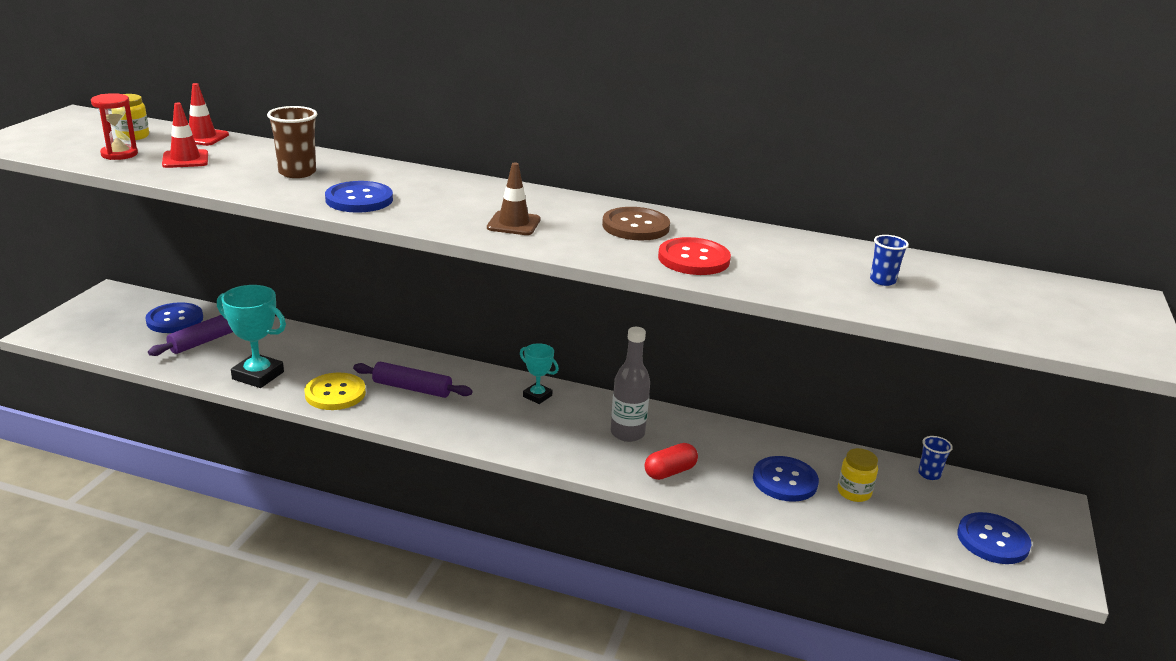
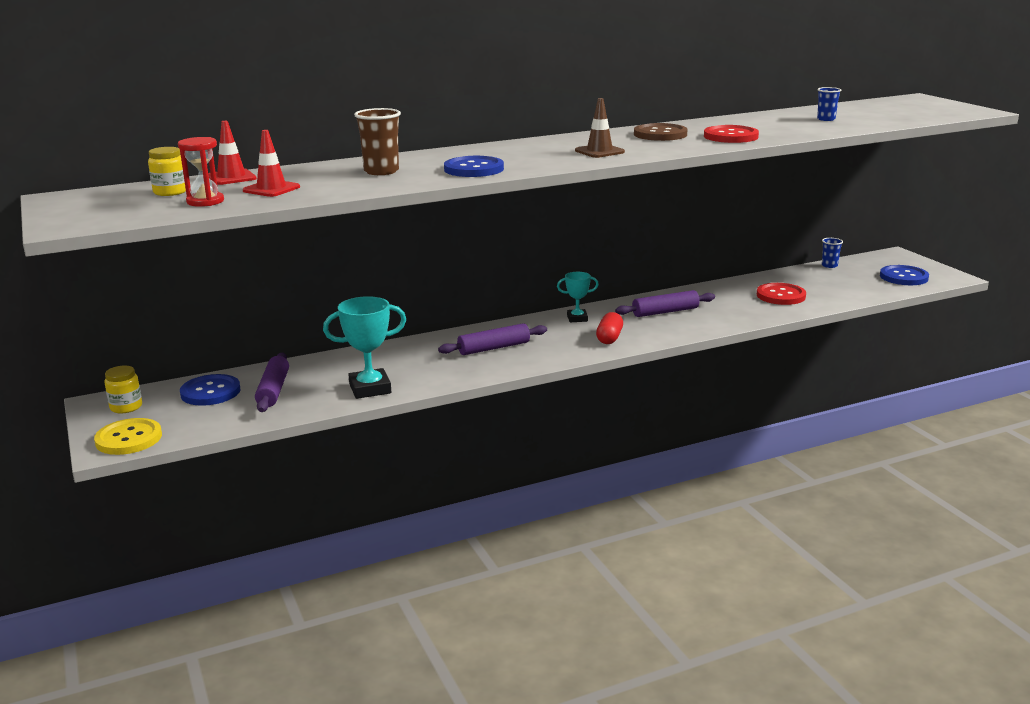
camera: 40 degrees left, 5 degrees down
(335, 393) = (450, 372): yellow button -> yellow button (129, 439)
(627, 433) = (665, 312): grey bottle -> purple rolling pin
(670, 472) = (724, 317): red capsule -> red capsule (609, 338)
(785, 481) = (781, 296): blue button -> red button
(854, 492) = (817, 286): yellow jar -> yellow jar (126, 407)

